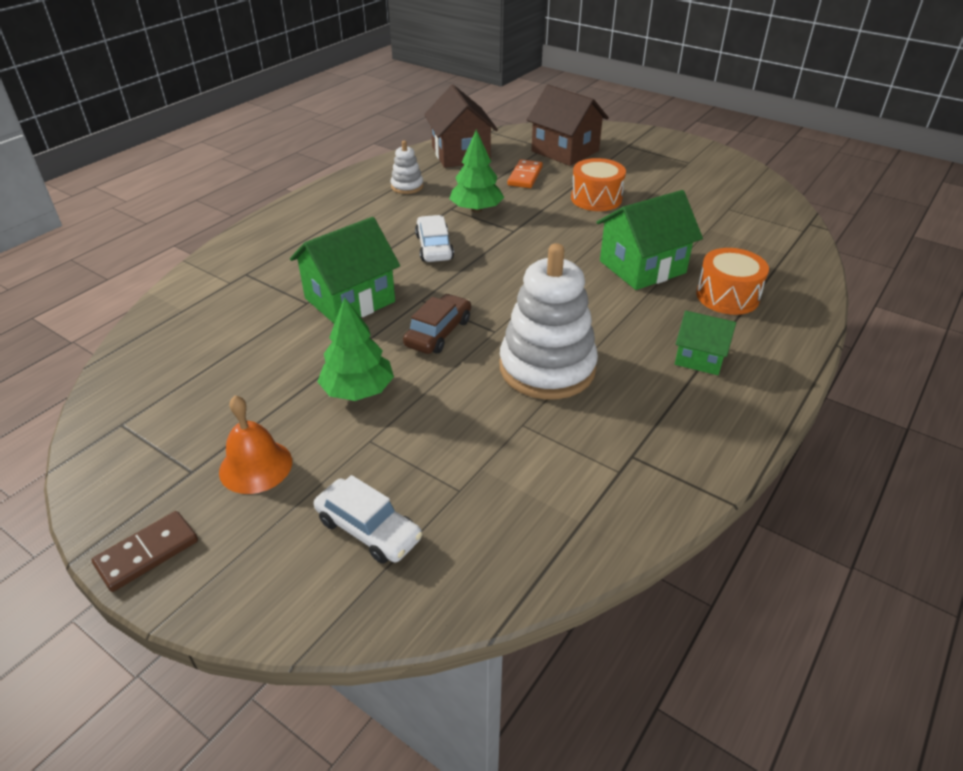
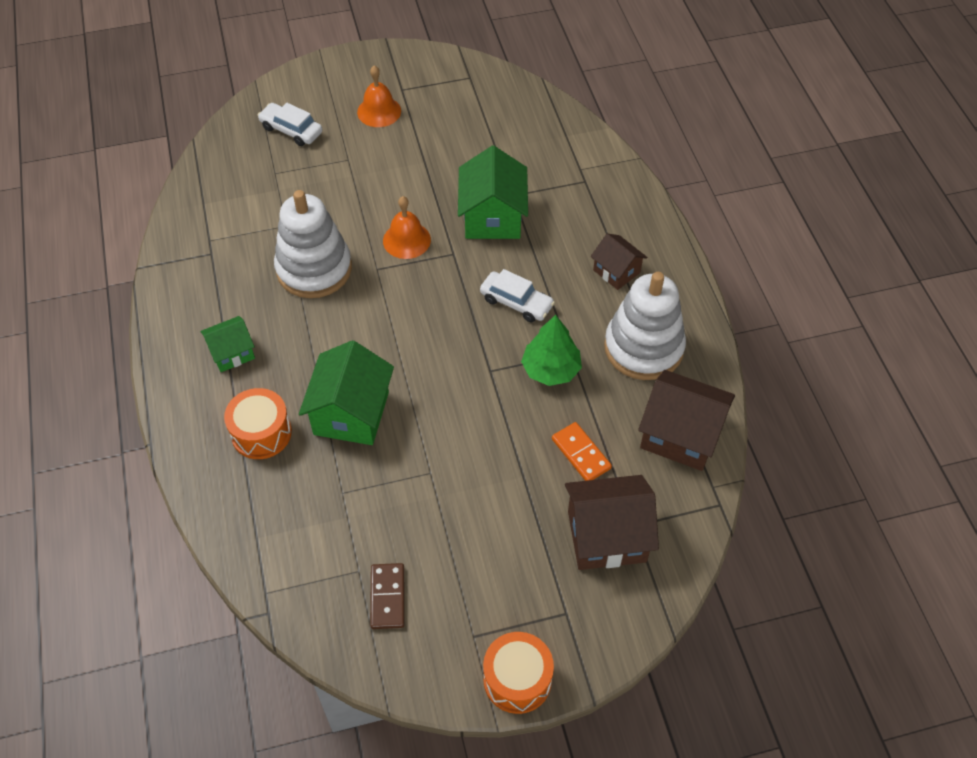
camera: 130 degrees right, 15 degrees up
(147, 553) = (363, 60): brown domino -> brown domino (387, 597)
(344, 220) = (616, 271): none -> brown house
(358, 390) = (393, 174): green tree -> none
(368, 529) = (291, 130): white car -> white car turned 45 degrees clockwise
(407, 186) = (643, 348): white stacking toy -> white stacking toy, size x2.12
(438, 333) = (406, 240): brown car -> orange bell
(596, 198) = (483, 476): orange drum -> orange drum (517, 679)

